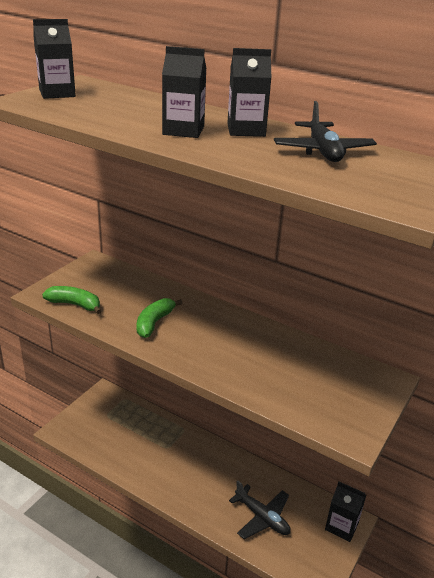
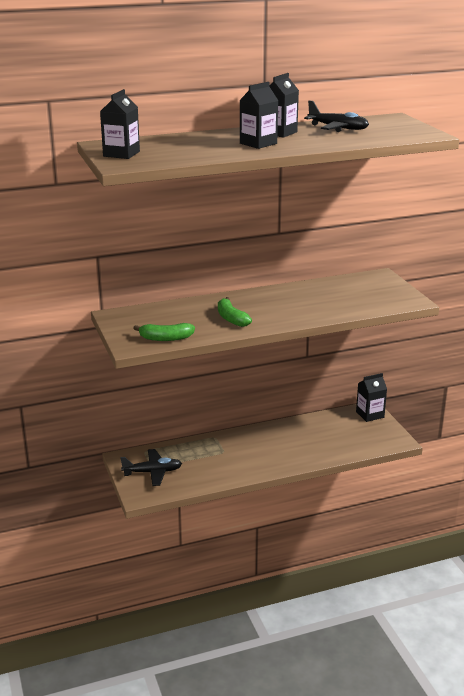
camera: 50 degrees left, 5 degrees down
(74, 304) = (166, 338): green banana -> green banana turned 150 degrees counterclockwise
(262, 517) = (331, 440): black plane -> black plane (152, 472)

